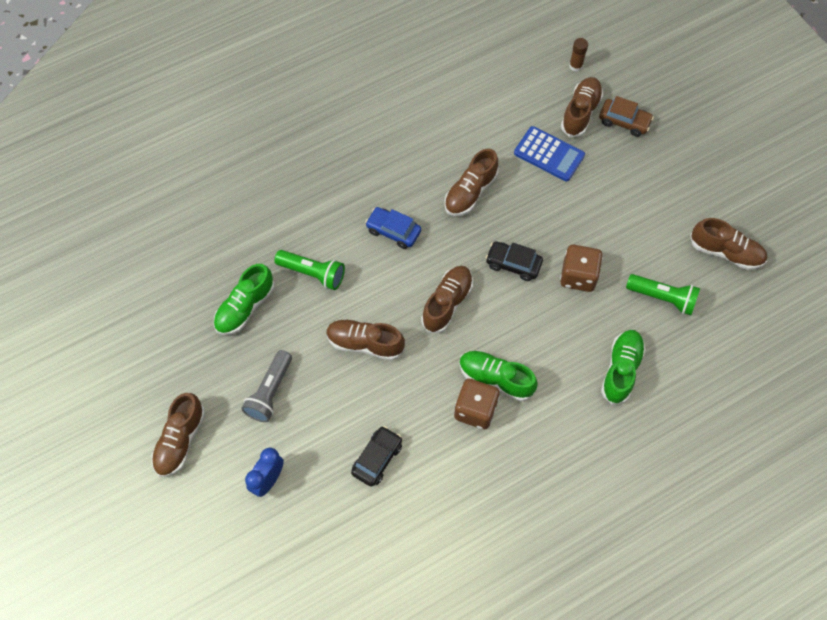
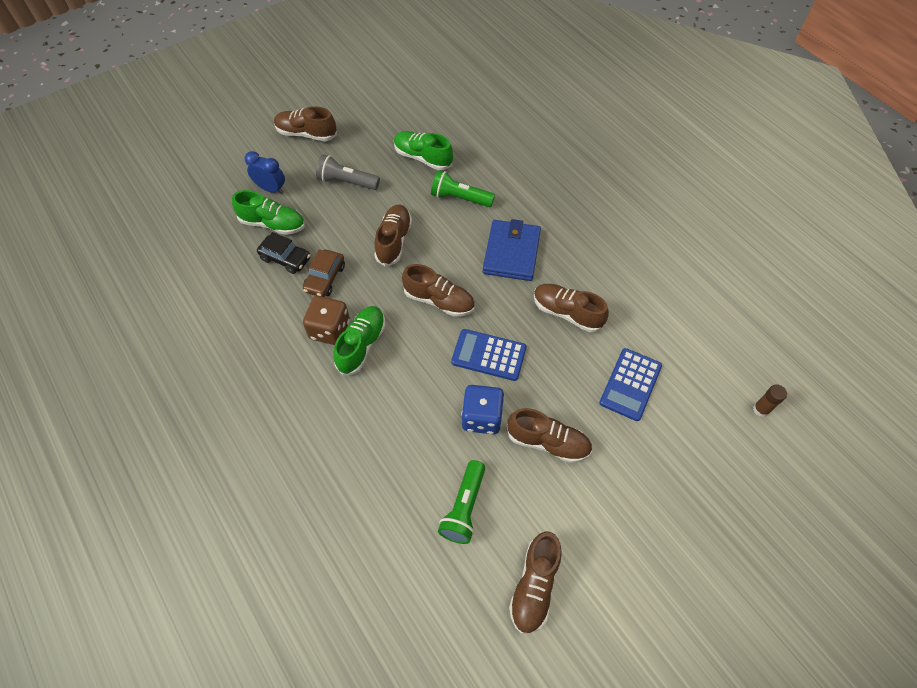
camera: 85 degrees right, 5 degrees down
(313, 273) = (460, 198): green flashlight -> green flashlight turned 90 degrees clockwise
(393, 231) = (511, 253): blue car -> blue wallet
(513, 264) = (489, 355): black car -> blue calculator
(578, 276) = (482, 417): brown dice -> blue dice
(580, 113) = (695, 416): brown shoe -> brown shoe (548, 442)
(621, 370) = (374, 462): green shoe -> green shoe (273, 224)
(624, 121) = (696, 465): brown car -> brown car (325, 278)

